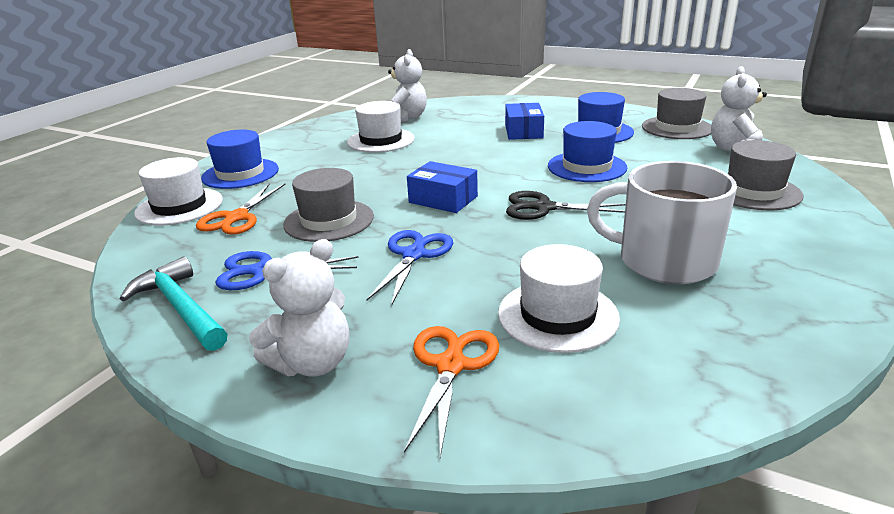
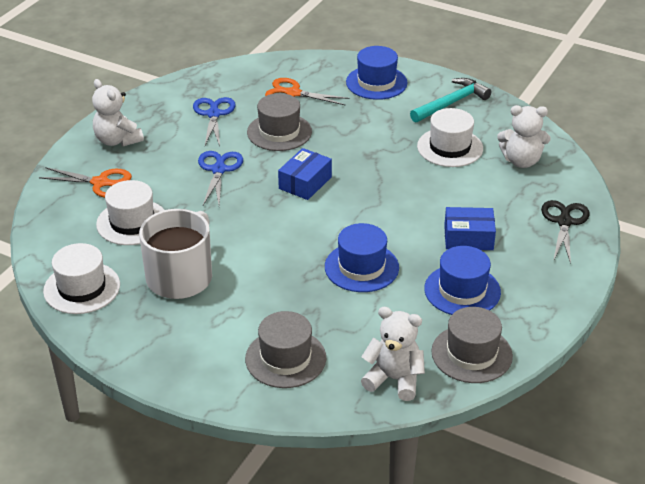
camera: 90 degrees right, 10 degrees up
(179, 206) = (317, 67): white hat -> white hat (82, 288)
(181, 307) = (181, 93): turquoise hammer -> turquoise hammer (451, 103)
(414, 255) = (219, 170): blue scissors -> blue scissors turned 105 degrees counterclockwise
(544, 208) = (278, 232): black scissors -> black scissors (564, 222)

